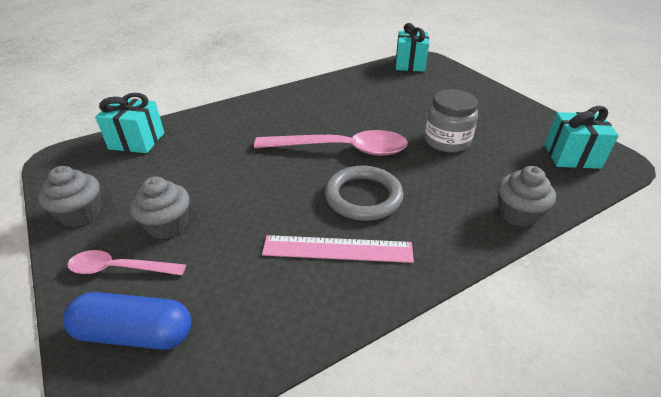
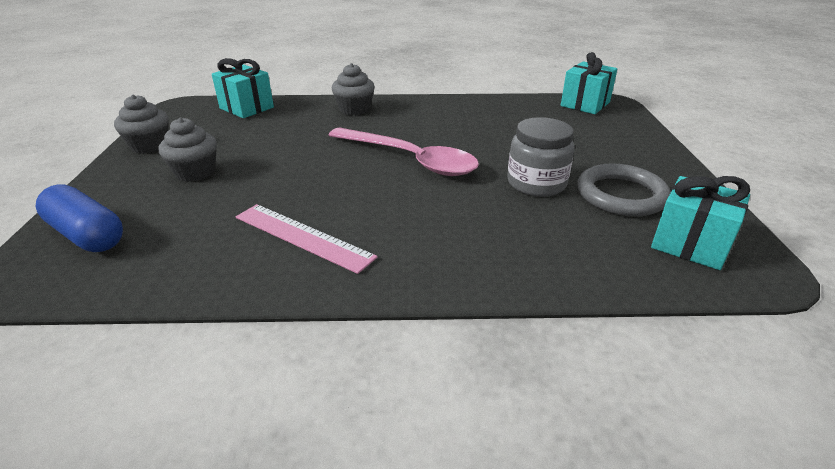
camera: 30 degrees right, 5 degrees down
(119, 268) = (129, 189): pink spoon -> none
(363, 197) = (380, 204): grey ring -> grey ring (621, 195)
(518, 214) = (533, 275): grey cupcake -> grey cupcake (354, 109)

